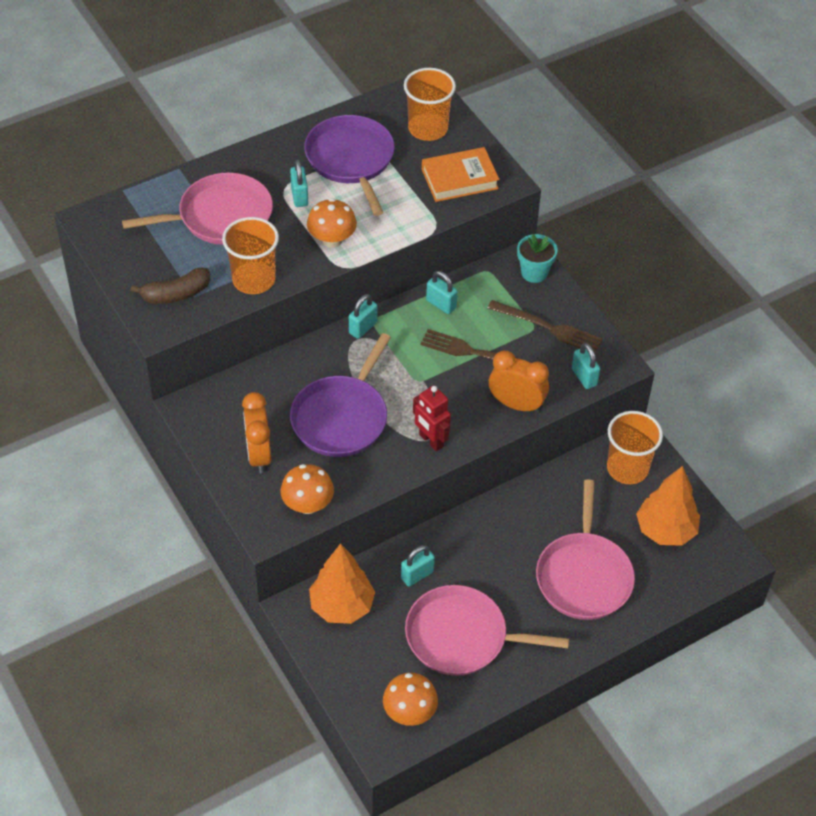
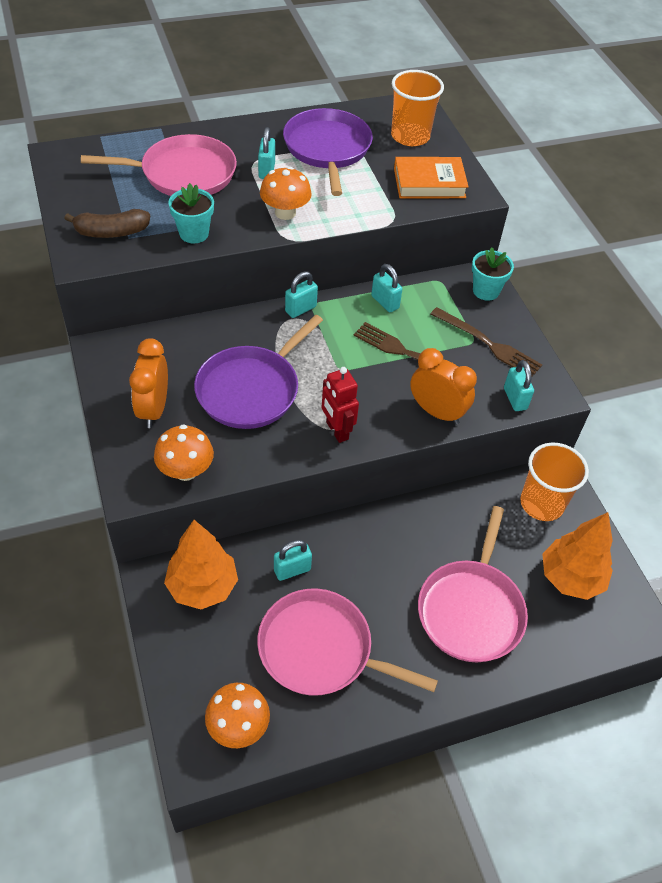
camera: 10 degrees right, 0 degrees up
(253, 279) = (194, 233): orange cup -> turquoise flower pot

